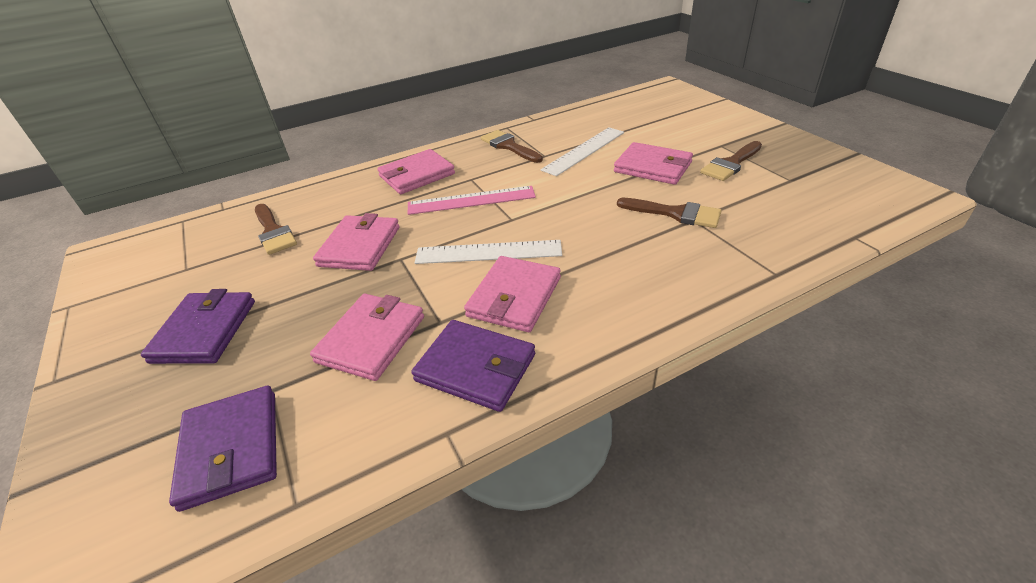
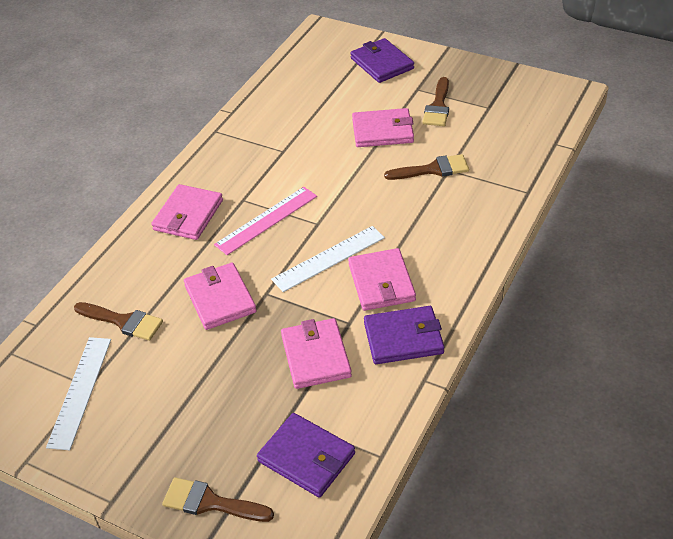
camera: 35 degrees left, 5 degrees up
(205, 331) = (182, 414): purple wallet -> purple wallet (382, 63)
(509, 146) = (240, 152): brown brush -> brown brush (210, 502)
(584, 150) = (312, 133): white ruler -> white ruler (80, 391)

